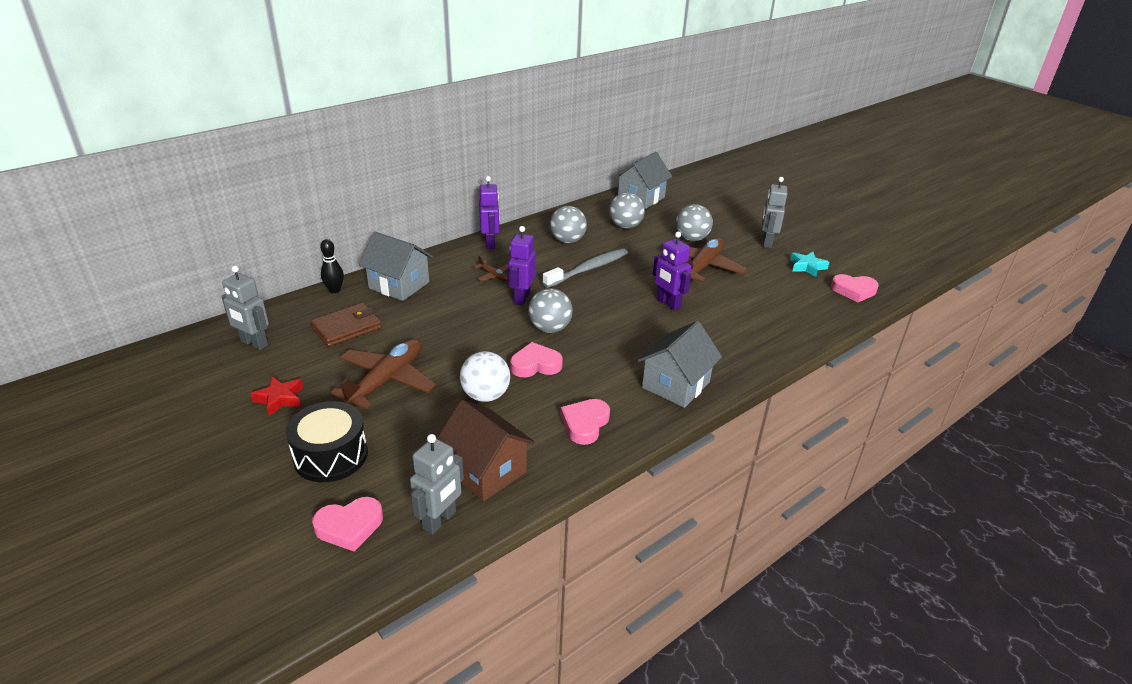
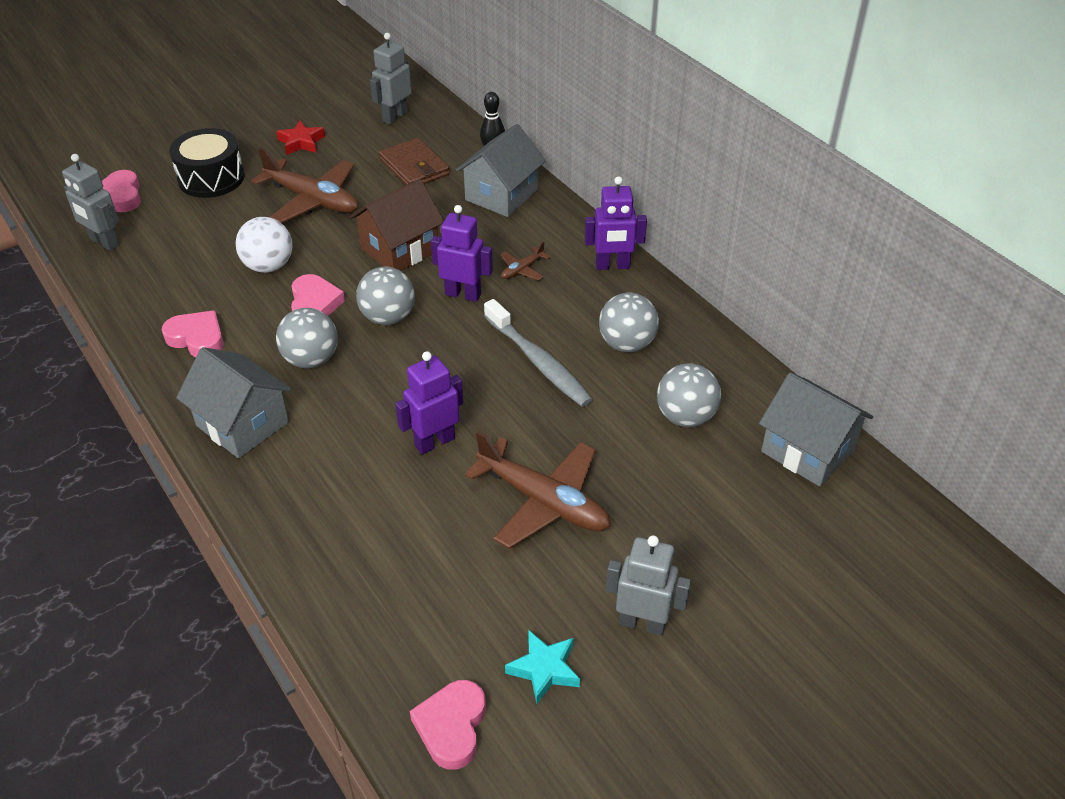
camera: 95 degrees right, 10 degrees up
(486, 471) = (154, 268): brown house -> brown house (400, 250)
(691, 239) = (647, 503): grey ball -> grey ball (311, 359)

